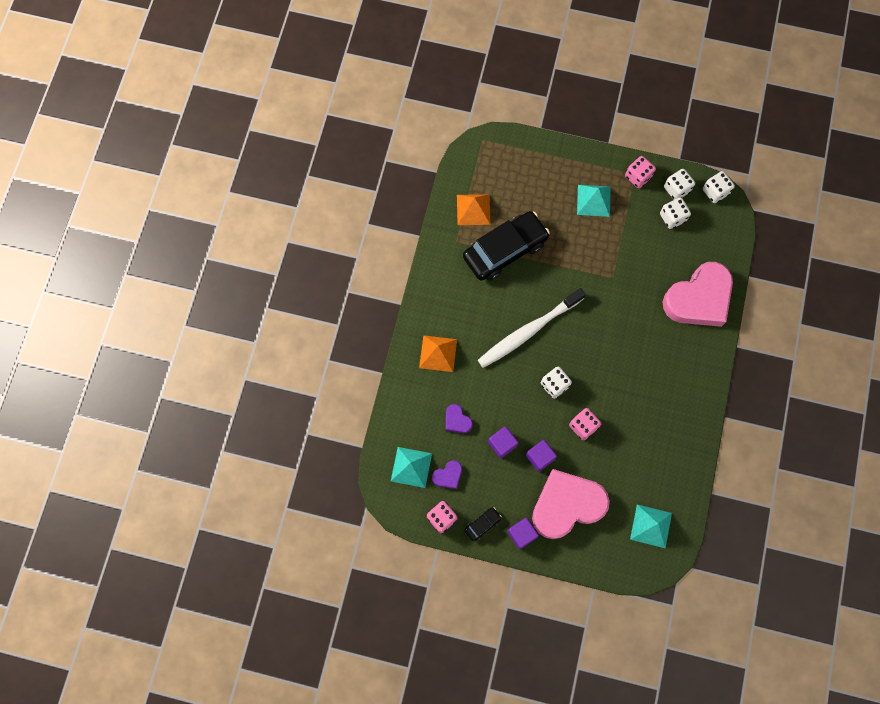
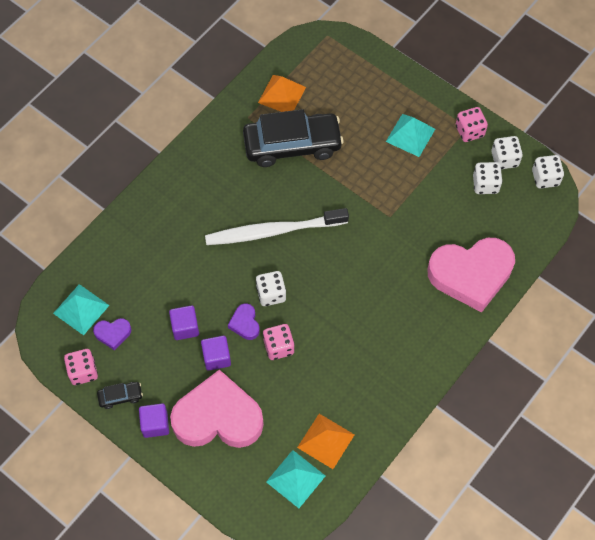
camera: 25 degrees right, 10 degrees down
(438, 353) = (170, 213): orange pyramid -> orange pyramid (326, 441)
(457, 420) = (152, 285): purple heart -> purple heart (245, 323)

